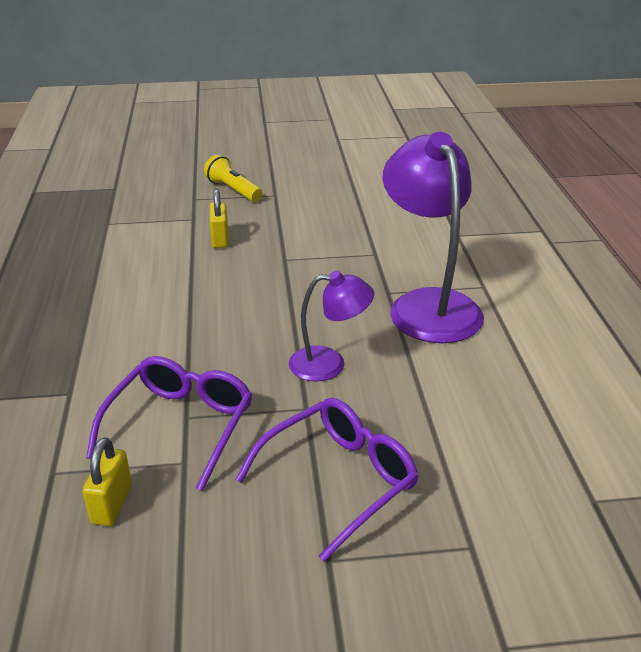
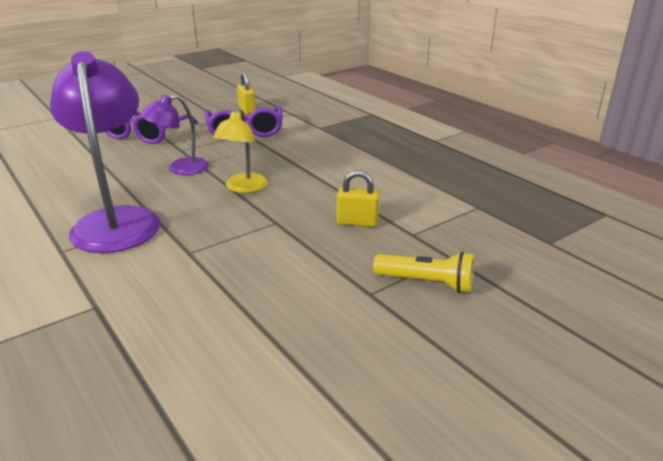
camera: 150 degrees right, 5 degrees down
(220, 239) = (357, 222): yellow padlock -> yellow padlock turned 45 degrees counterclockwise
(280, 307) = (243, 188): none -> yellow lamp
(428, 305) = (116, 221): purple lamp -> purple lamp turned 150 degrees counterclockwise

